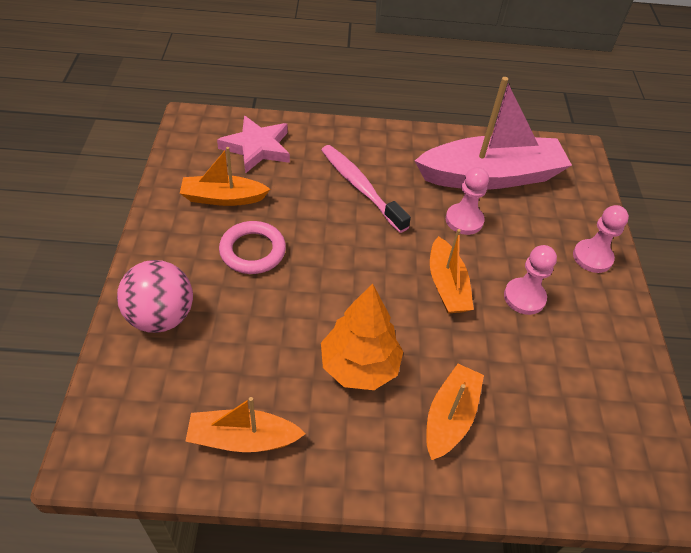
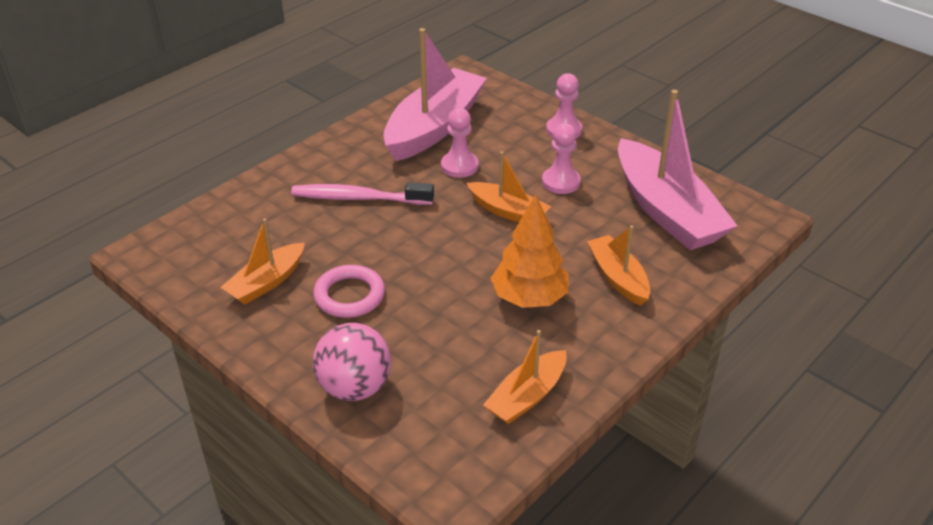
camera: 45 degrees left, 10 degrees down
(257, 148) = (233, 231): pink star -> none
(580, 401) = (666, 211): none -> pink boat

